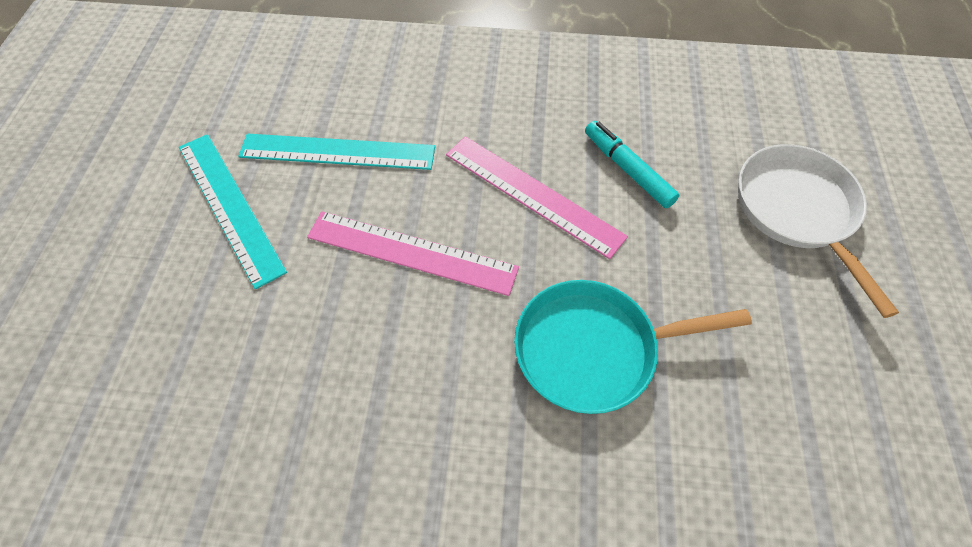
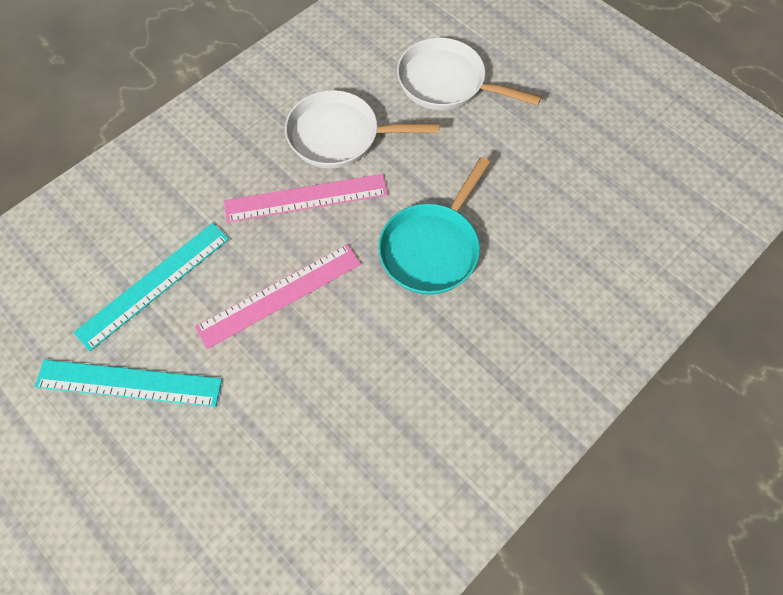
camera: 50 degrees left, 5 degrees up
(627, 169) = (340, 136): turquoise marker -> white pan

